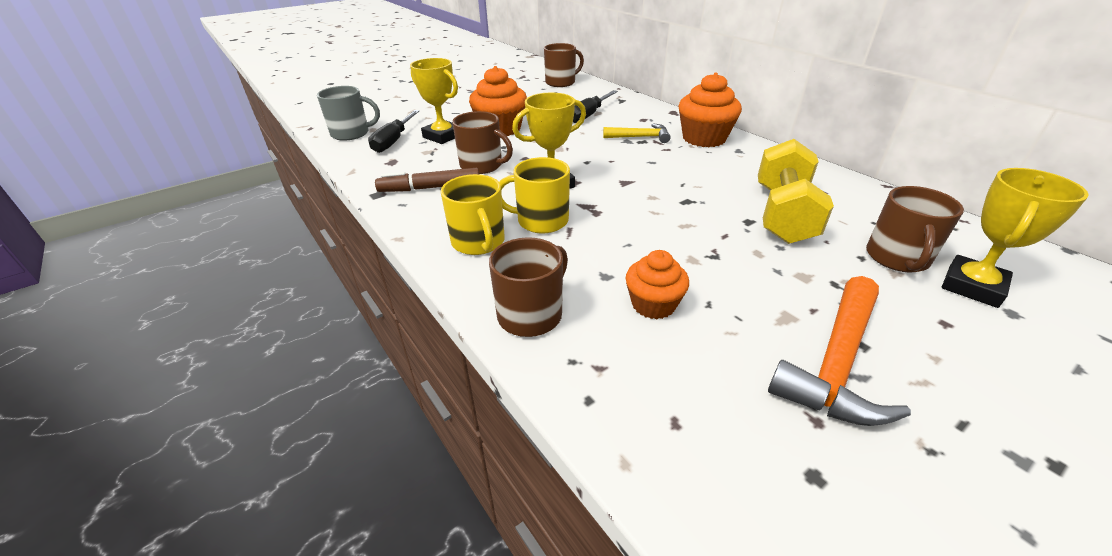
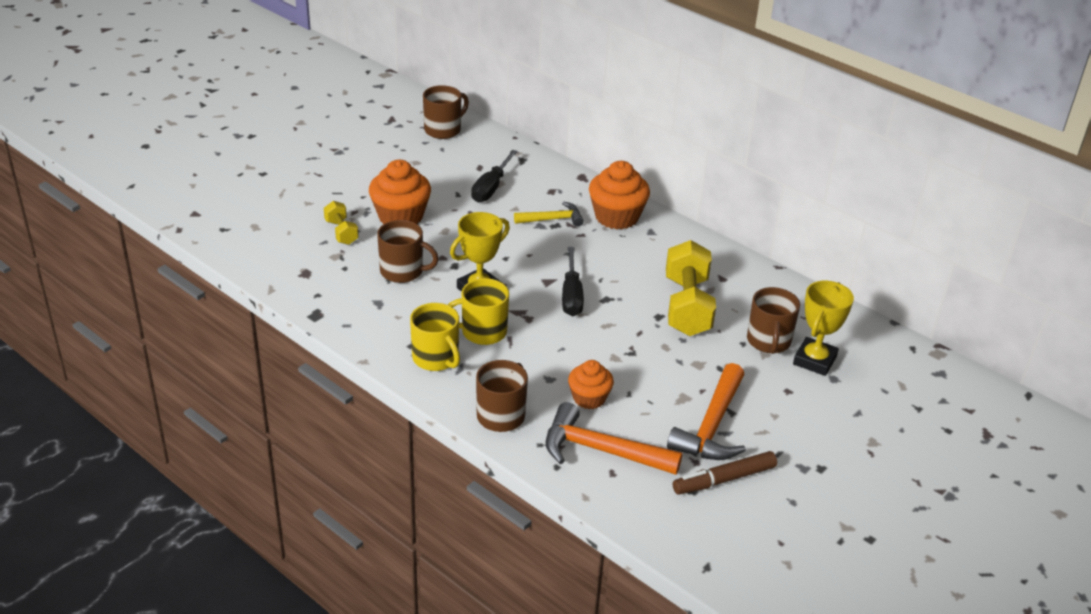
camera: 15 degrees left, 0 degrees up
(351, 133) = (235, 235): grey mug -> none
(393, 141) = (290, 244): black screwdriver -> black screwdriver (571, 296)
(430, 188) = (364, 304): brown marker -> brown marker (724, 480)
(442, 136) = (341, 232): yellow trophy -> yellow dumbbell
(661, 382) = (601, 450): none -> orange hammer

